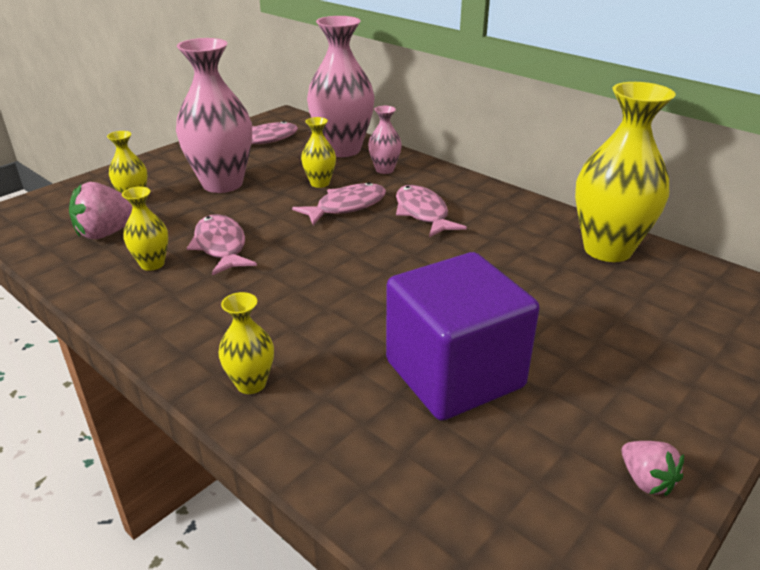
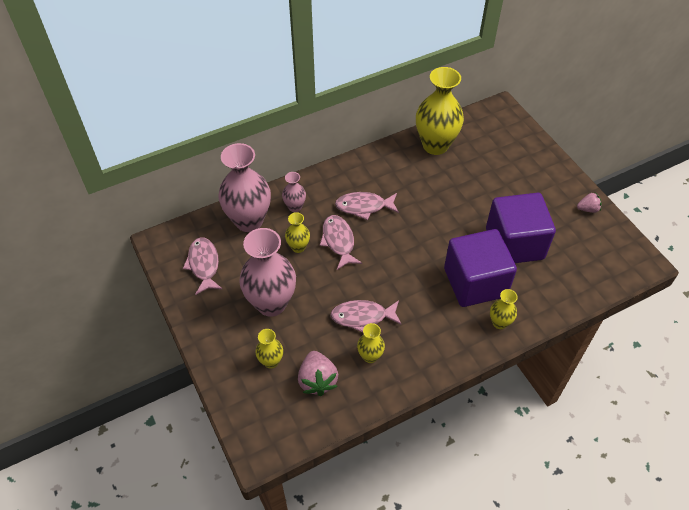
camera: 70 degrees left, 20 degrees up
(333, 339) = (475, 282): none -> purple cube

